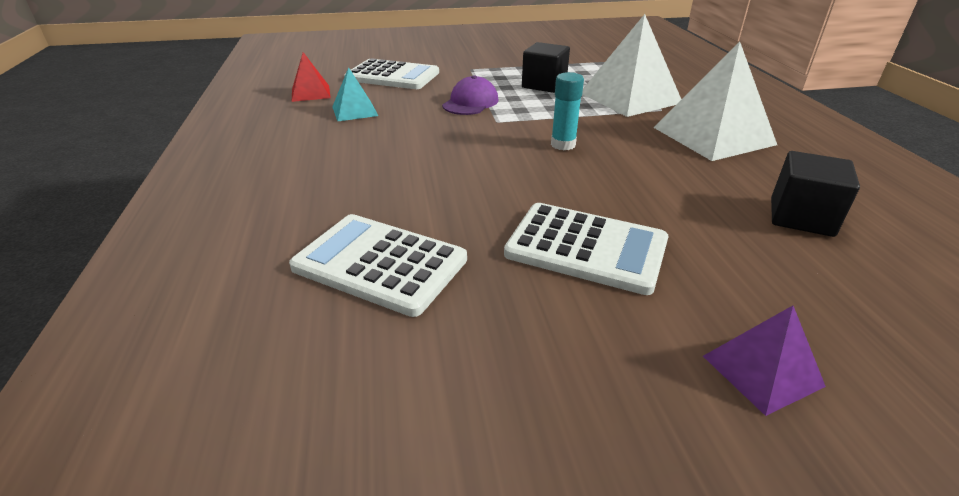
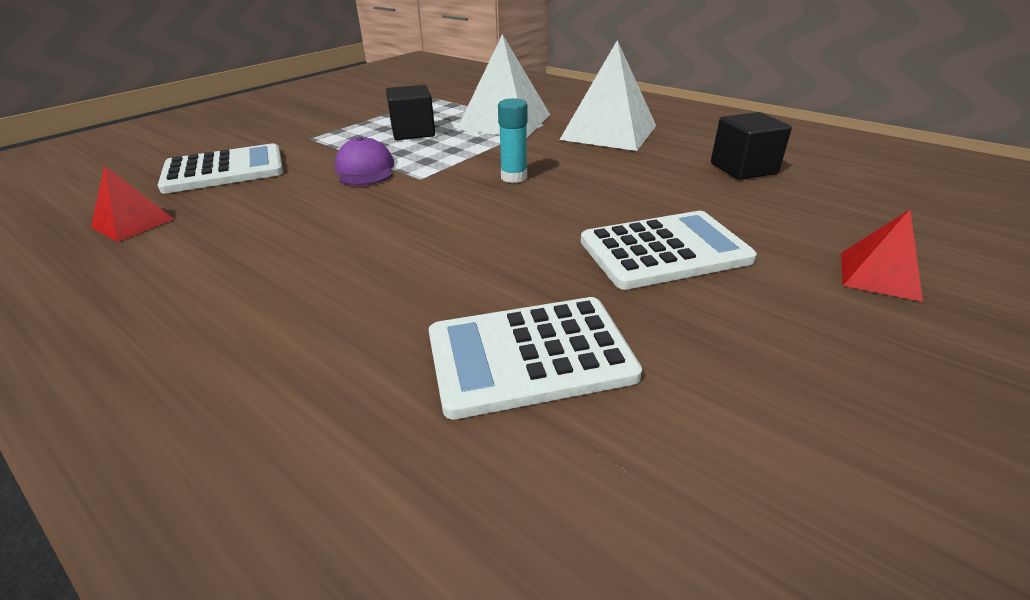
camera: 40 degrees left, 0 degrees up
(355, 111) = (236, 221): turquoise pyramid -> none
(762, 371) = (879, 275): purple pyramid -> red pyramid

